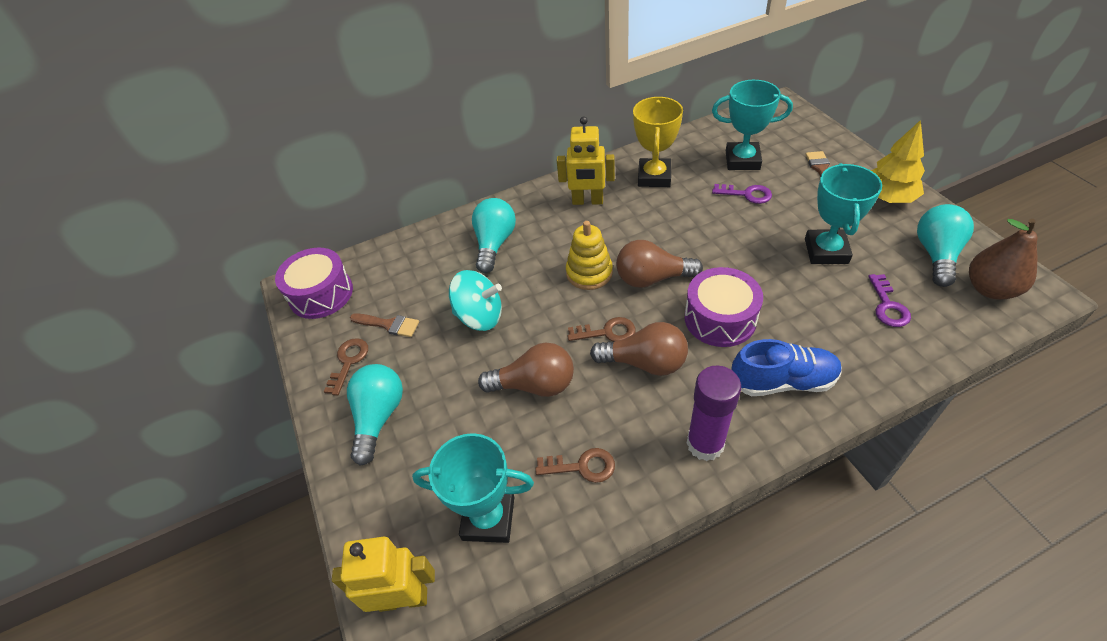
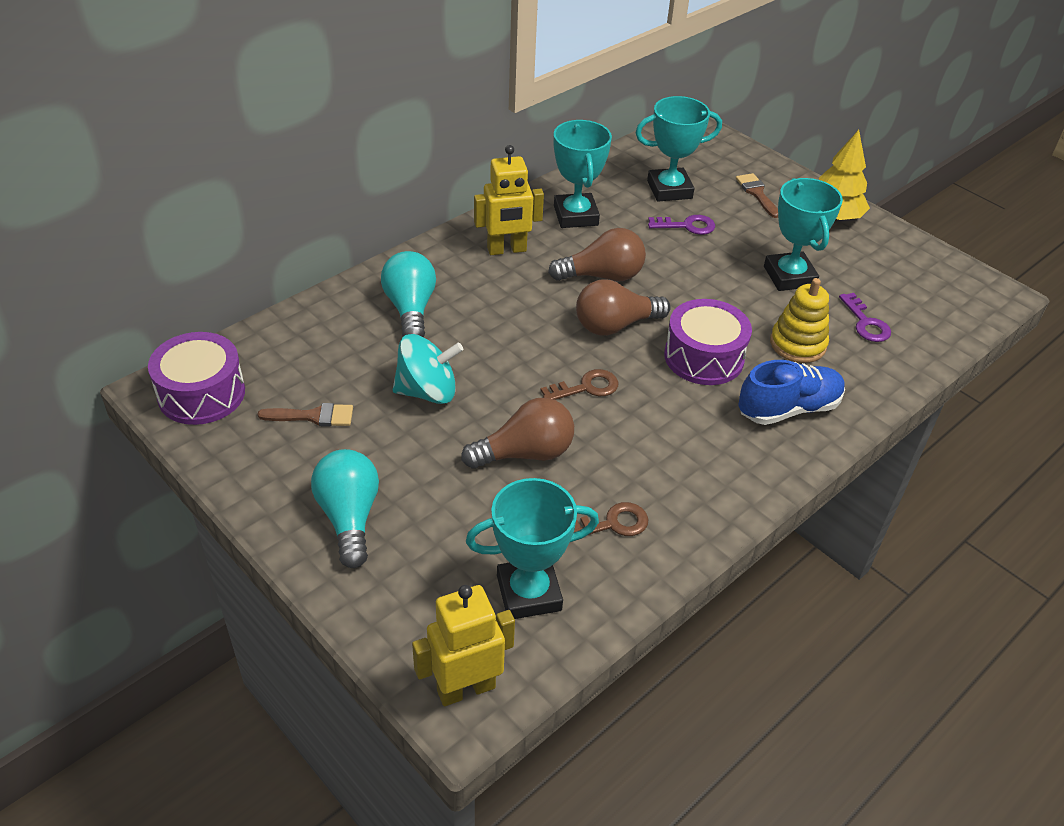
camera: 25 degrees left, 5 degrees down
(348, 362) = (279, 465): brown key -> none
(589, 273) = (540, 328): yellow stacking toy -> yellow stacking toy (797, 344)
(645, 363) = (640, 412): brown light bulb -> brown light bulb (602, 276)
(654, 177) = (575, 216): yellow trophy -> turquoise trophy
(705, 444) = (732, 480): purple glue stick -> none
(936, 254) = (896, 268): turquoise light bulb -> none
(990, 289) = (954, 295): brown pear -> none

